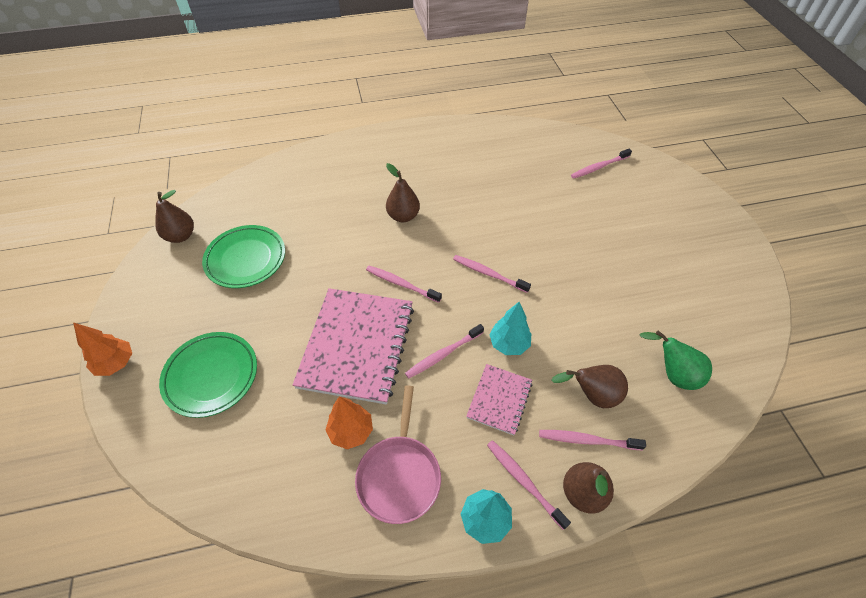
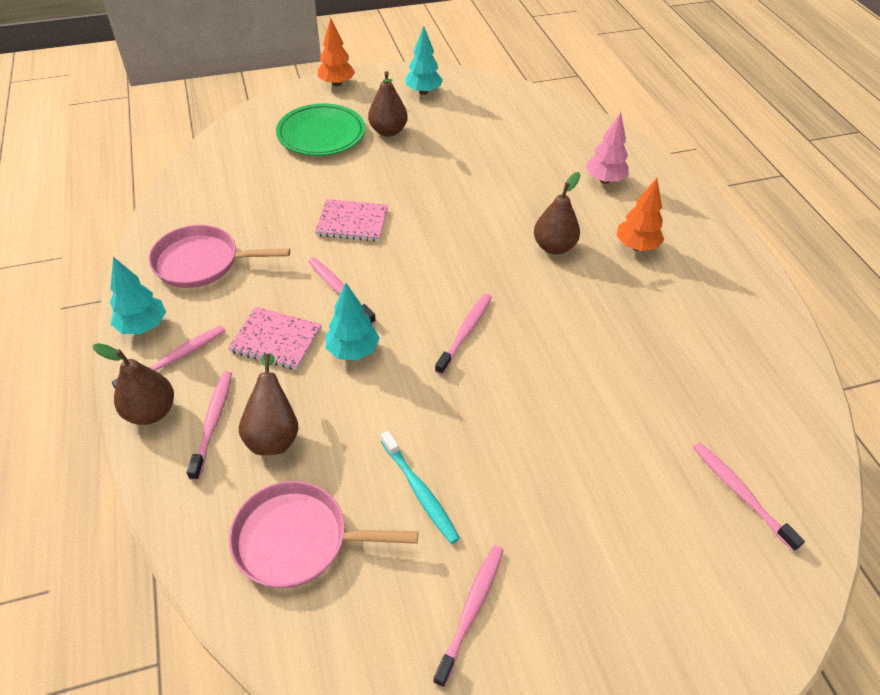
camera: 85 degrees right, 5 degrees down
(165, 285) = (423, 92): none -> turquoise tree
(181, 236) = (488, 90): brown pear -> brown pear (388, 131)
(246, 259) = (463, 134): green plate -> none
(331, 179) = (604, 180): none -> pink tree
(351, 431) = (253, 226): orange tree -> orange tree (636, 246)
(357, 346) = (352, 222): pink notebook -> pink notebook, size x0.51
(401, 284) = (440, 251): pink toothbrush -> pink toothbrush (471, 609)
(624, 306) = (420, 492): none -> turquoise toothbrush
(673, 374) = (297, 540): green pear -> pink pan

